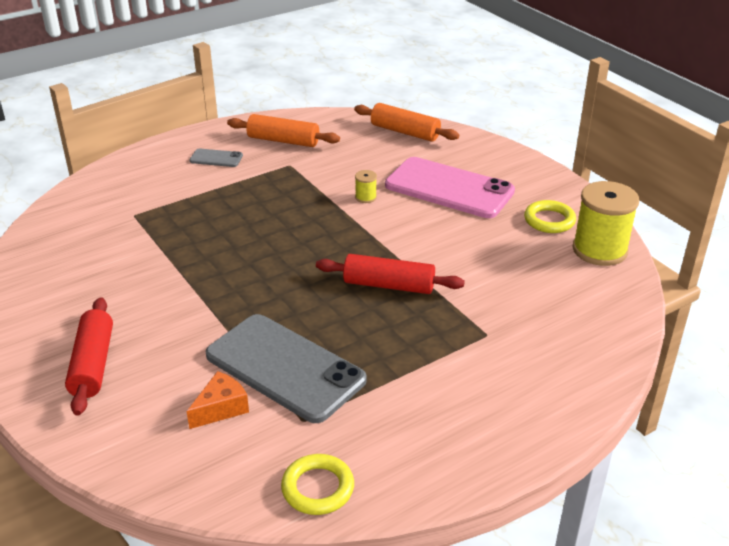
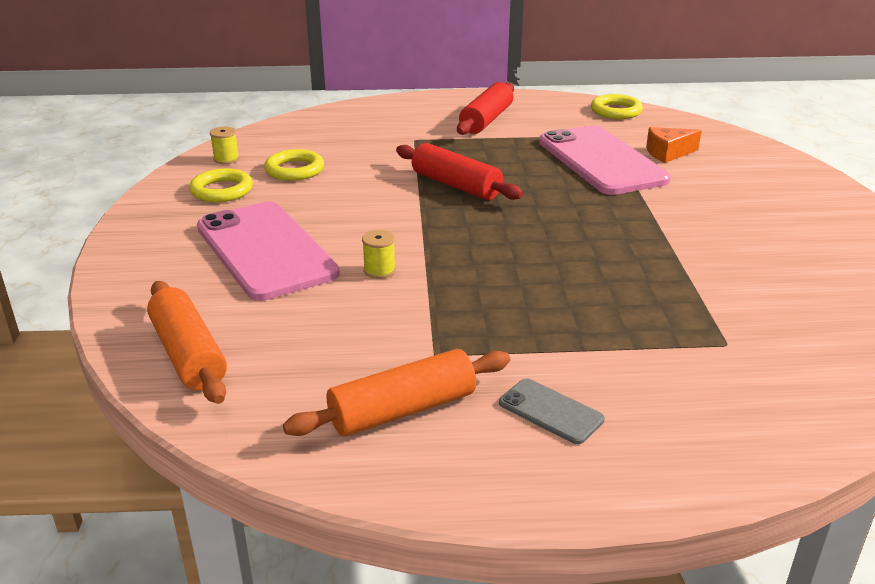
camera: 150 degrees left, 5 degrees down
(93, 364) = (783, 202): red rolling pin -> red rolling pin (486, 120)
(283, 141) = (402, 410): orange rolling pin -> orange rolling pin turned 75 degrees counterclockwise
(284, 368) = (601, 161): grey phone -> pink phone
(532, 257) = (294, 170): none -> yellow ring
(599, 250) = (226, 159): yellow spool -> yellow spool, size x0.43

